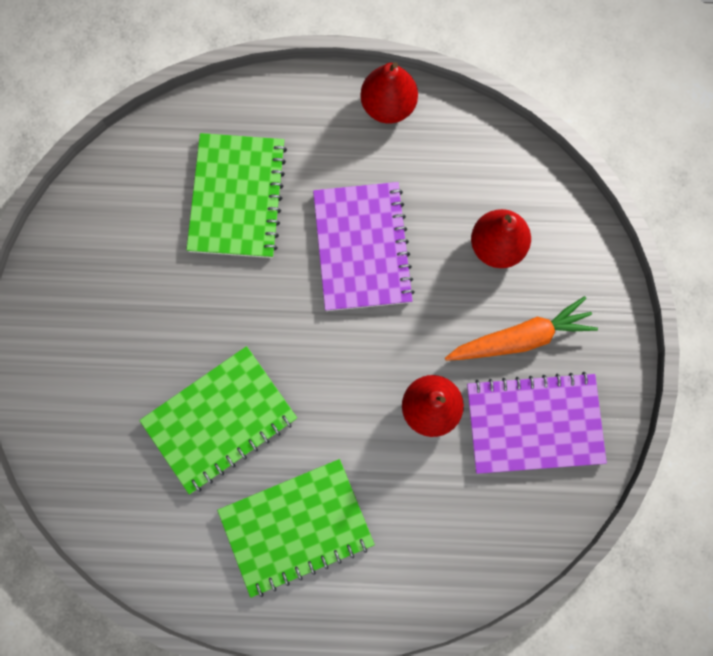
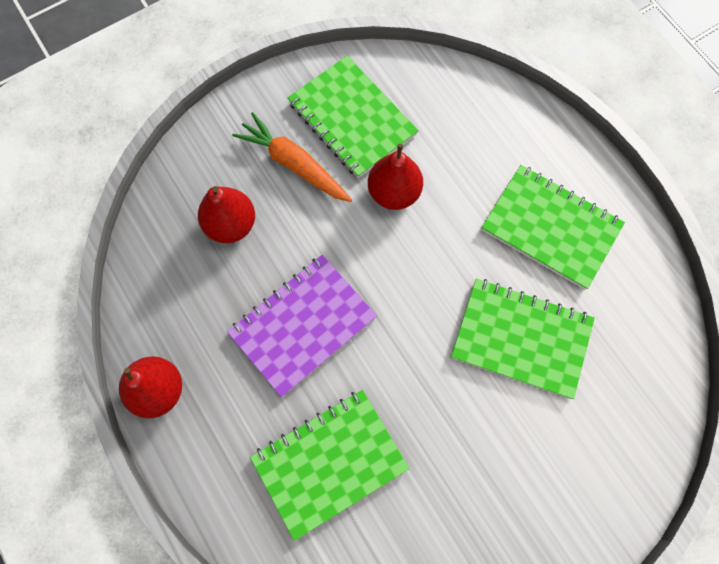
camera: 125 degrees left, 5 degrees down
(534, 424) = (352, 118): purple notebook -> green notebook

